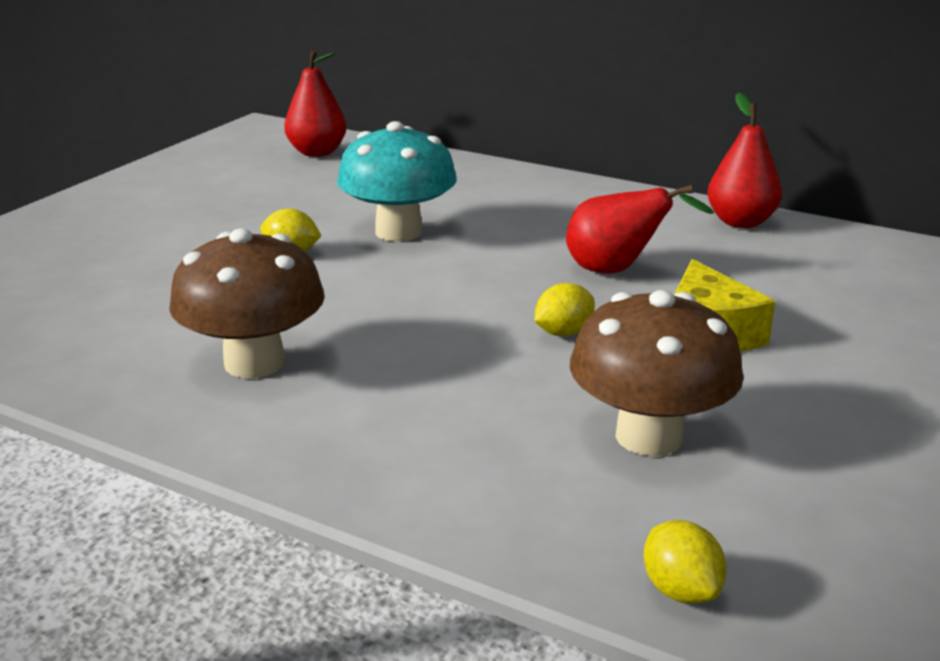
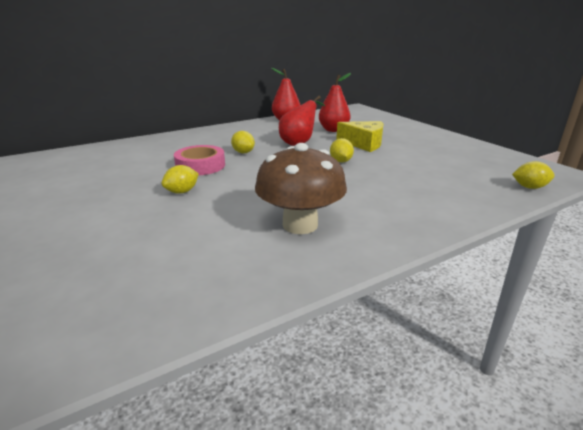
camera: 60 degrees left, 0 degrees up
(317, 152) = (62, 161): red pear -> red pear (333, 130)
(398, 232) = (200, 166): turquoise mushroom -> pink tape
(497, 241) = (243, 152): none -> yellow lemon
(649, 436) = (430, 168): brown mushroom -> none

